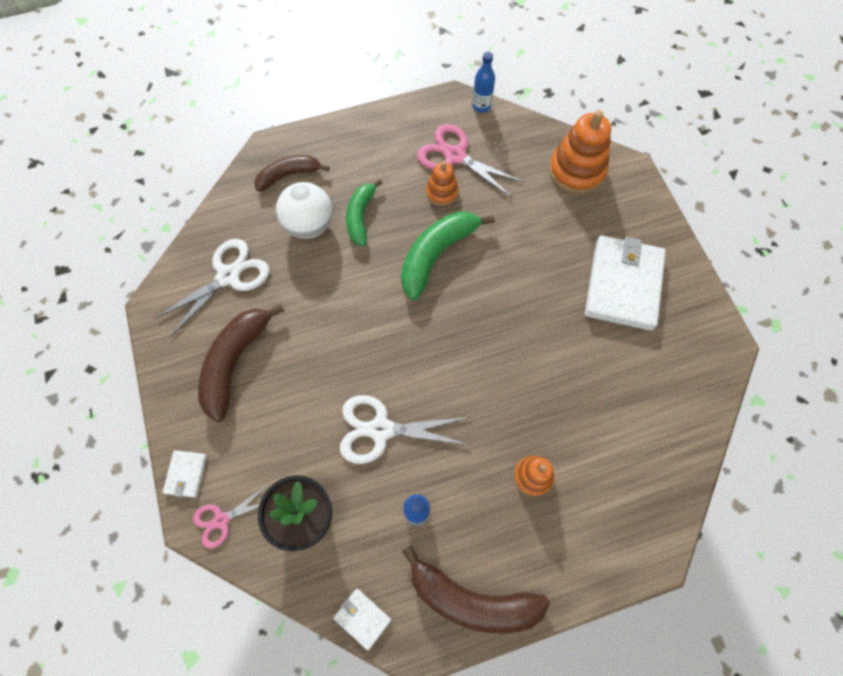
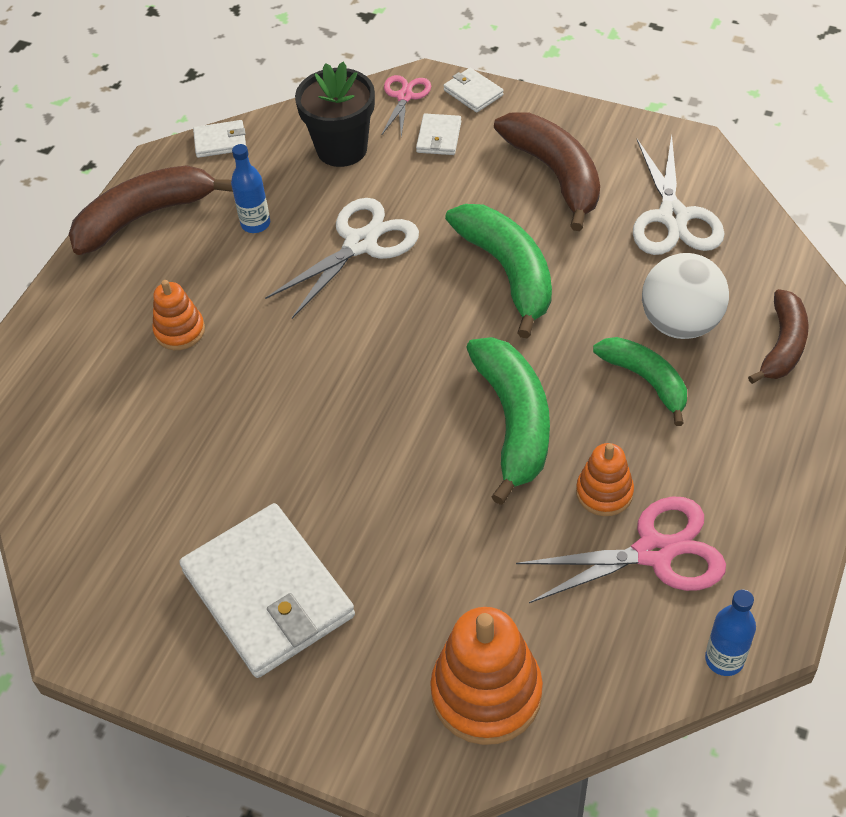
camera: 135 degrees right, 15 degrees down
(249, 461) = (439, 137): none -> white wallet
(338, 330) = (508, 272): none -> green banana

